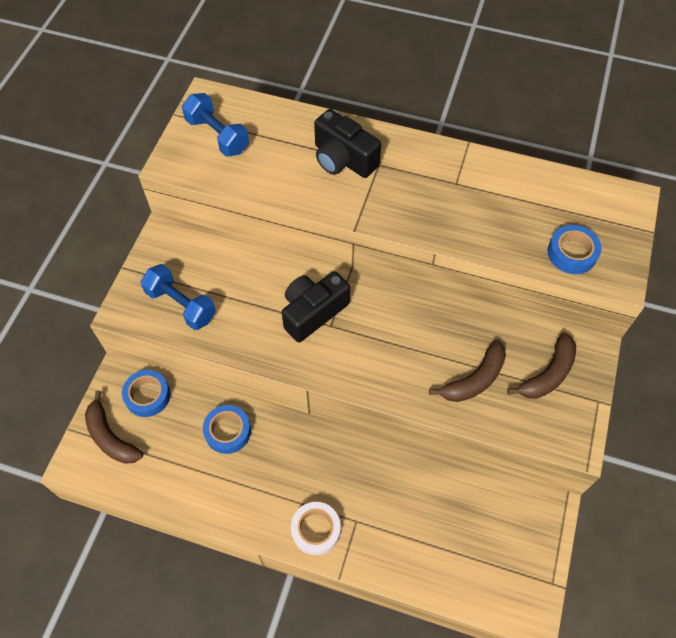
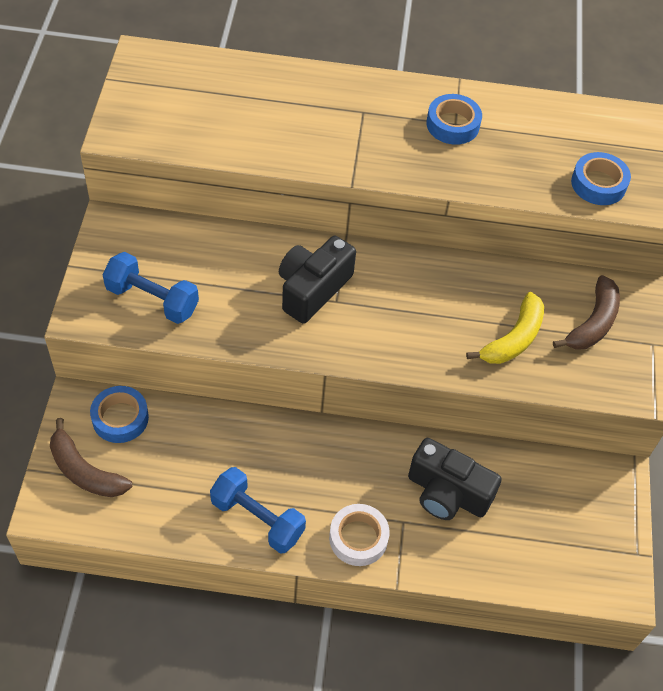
camera: 15 degrees left, 5 degrees down
(217, 136) = (166, 98): blue dumbbell -> blue dumbbell (257, 519)
(228, 431) = (228, 445): blue tape -> blue tape (452, 124)
(343, 159) = (321, 110): black camera -> black camera (447, 493)
(474, 379) = (513, 339): brown banana -> yellow banana

